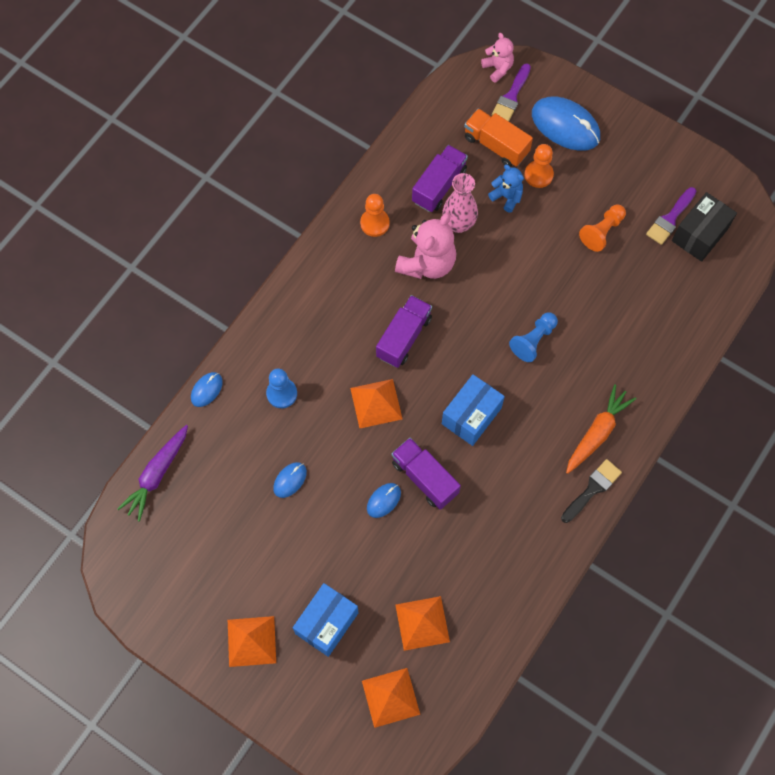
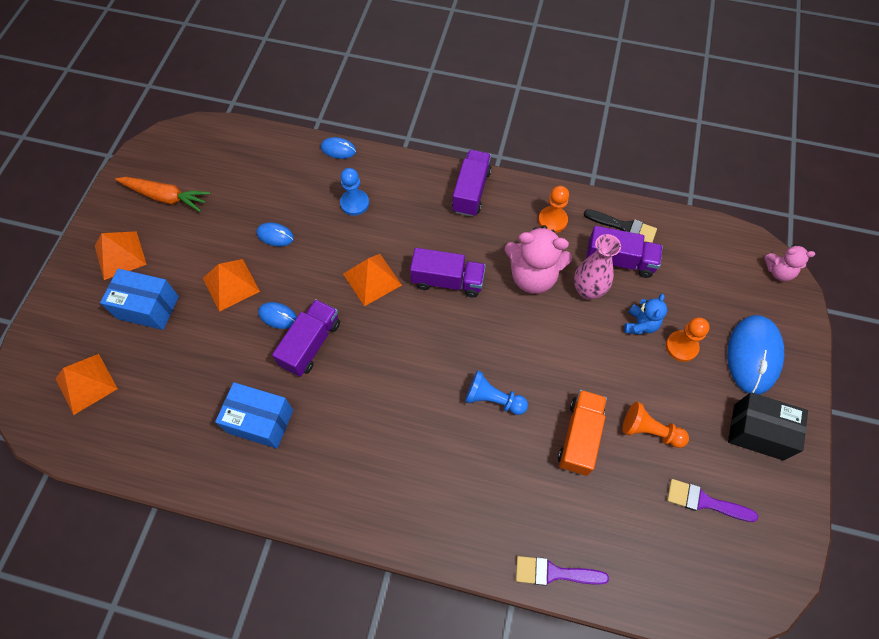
camera: 70 degrees right, 5 degrees down
(157, 475) = (251, 141): purple carrot -> none
(312, 282) = (471, 191): none -> purple truck
(422, 623) = (164, 388): orange pyramid -> orange pyramid (231, 284)
(471, 416) = (389, 366): blue box -> blue box (260, 421)
(496, 145) = (692, 297): orange truck -> orange truck (579, 437)
(498, 68) = (778, 271): pink teddy bear -> pink teddy bear turned 60 degrees clockwise
(511, 97) = (754, 294): purple brush -> purple brush (554, 573)
(592, 489) = (348, 511): black brush -> black brush (624, 227)
(597, 432) = (414, 497): orange carrot -> orange carrot (166, 197)
(700, 235) = (702, 543): black box -> black box (758, 432)

